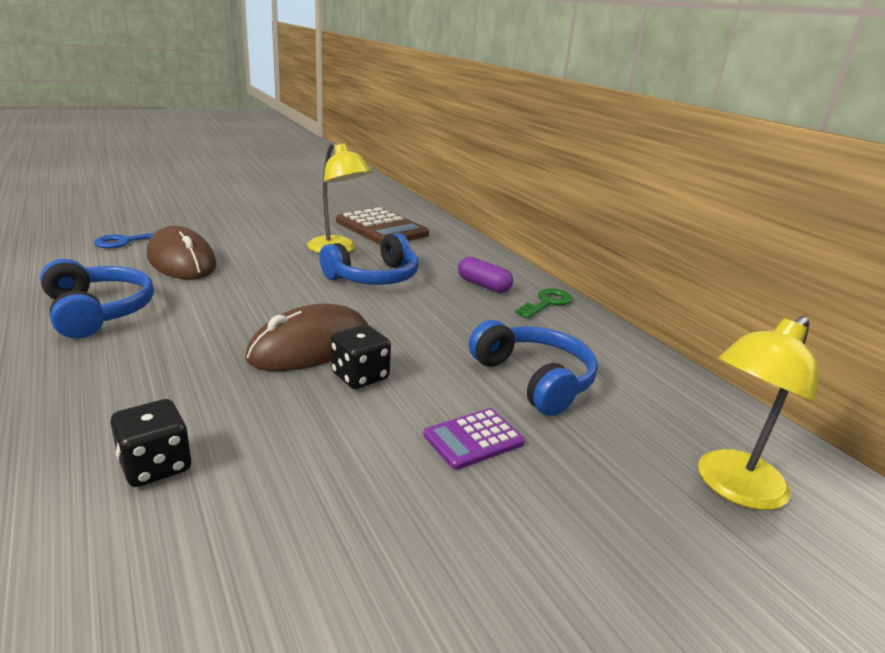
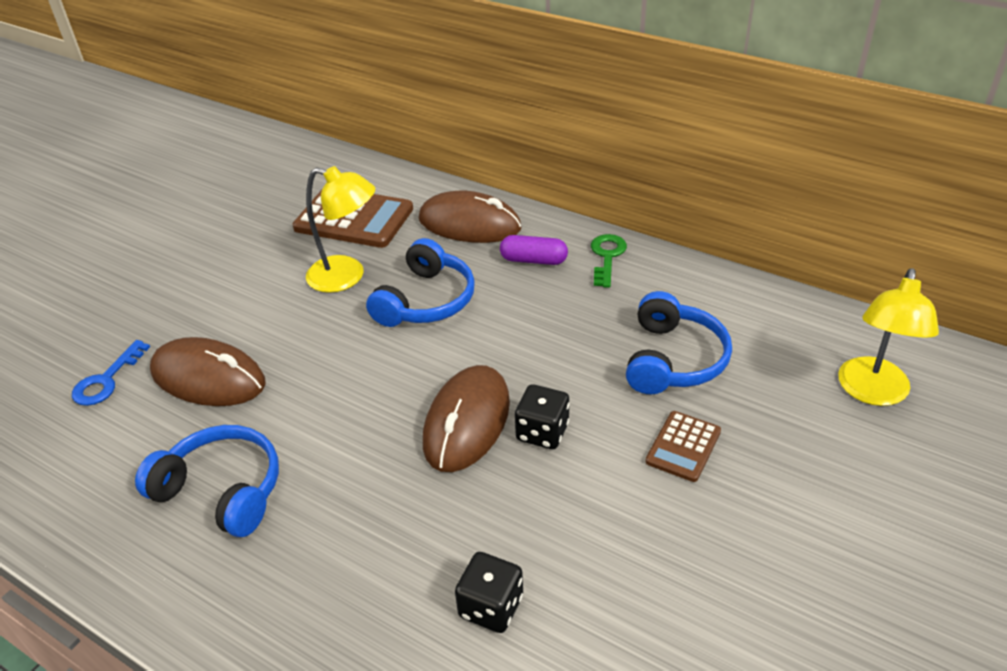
camera: 25 degrees left, 15 degrees up
(458, 254) = (469, 224): none -> brown mouse
(473, 439) = (683, 446): purple calculator -> brown calculator
(534, 379) = (673, 359): blue headphones -> blue headphones turned 75 degrees clockwise

